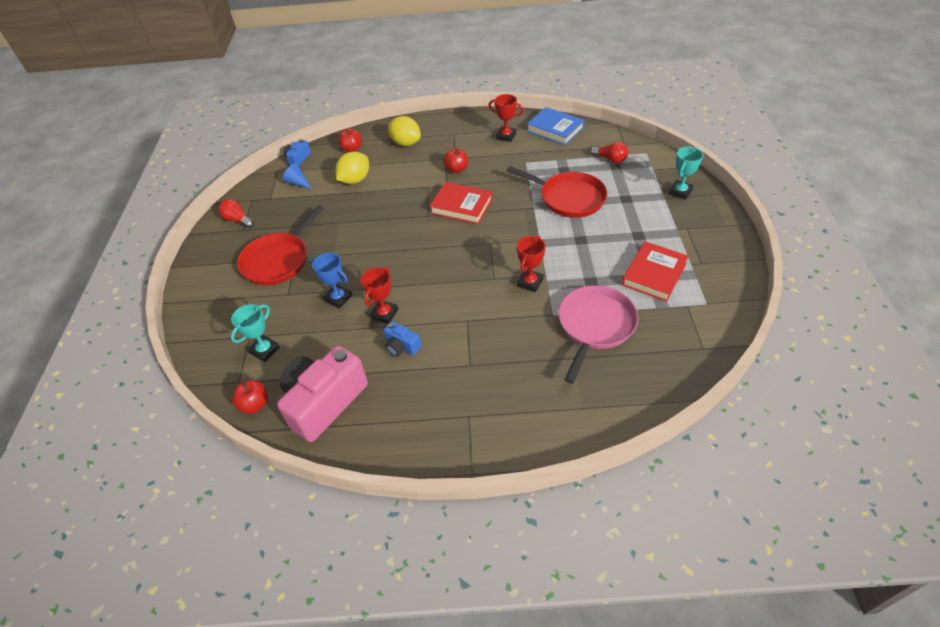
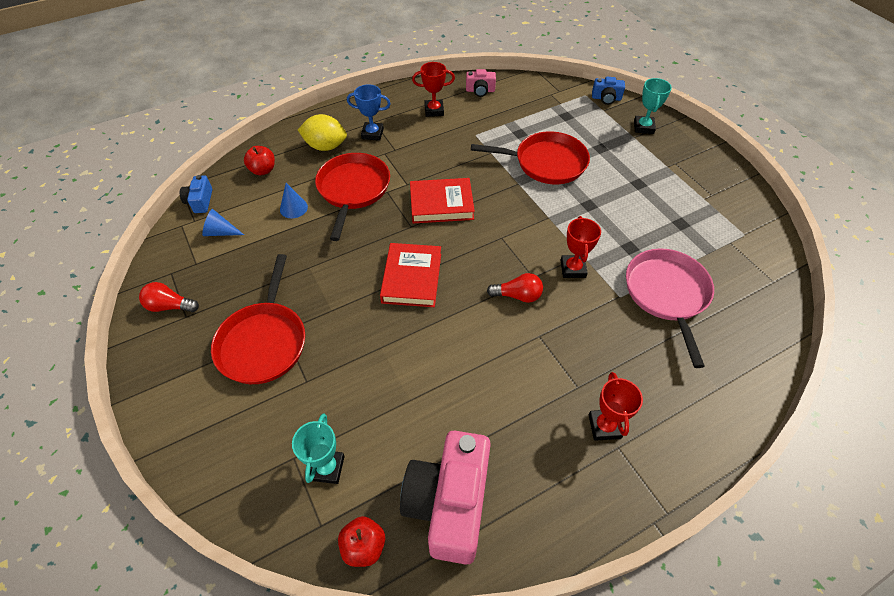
camera: 30 degrees left, 5 degrees up
(338, 298) = (375, 364): blue trophy -> blue trophy (372, 134)
(355, 180) = (293, 208): yellow lemon -> blue cone
(384, 314) = (443, 362): red trophy -> red trophy (604, 426)
(401, 346) = (490, 395): blue camera -> blue camera (606, 98)
(404, 178) = (353, 190): none -> red pan
(457, 169) = (406, 162): red apple -> none
(555, 129) = (480, 91): blue book -> pink camera
(610, 159) = (556, 110): red light bulb -> red light bulb (517, 295)
(654, 274) = (680, 220): red book -> red book (412, 278)

